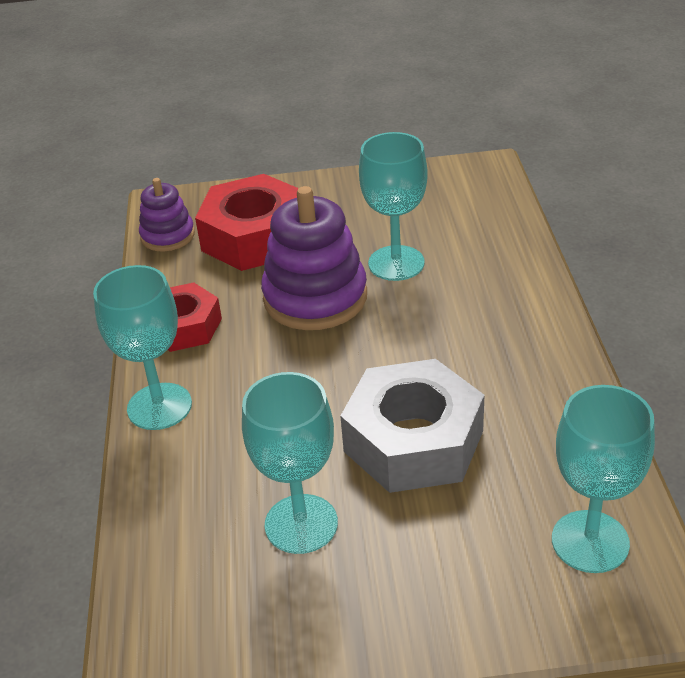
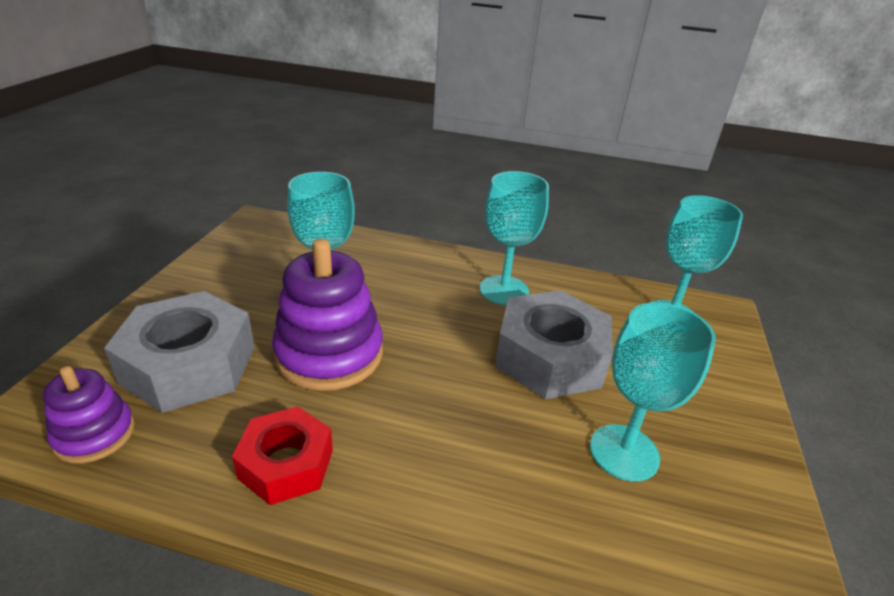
camera: 75 degrees left, 5 degrees down
(159, 406) = (409, 523): turquoise goblet -> turquoise goblet (504, 290)
(255, 237) = (189, 364): red nut -> grey nut

